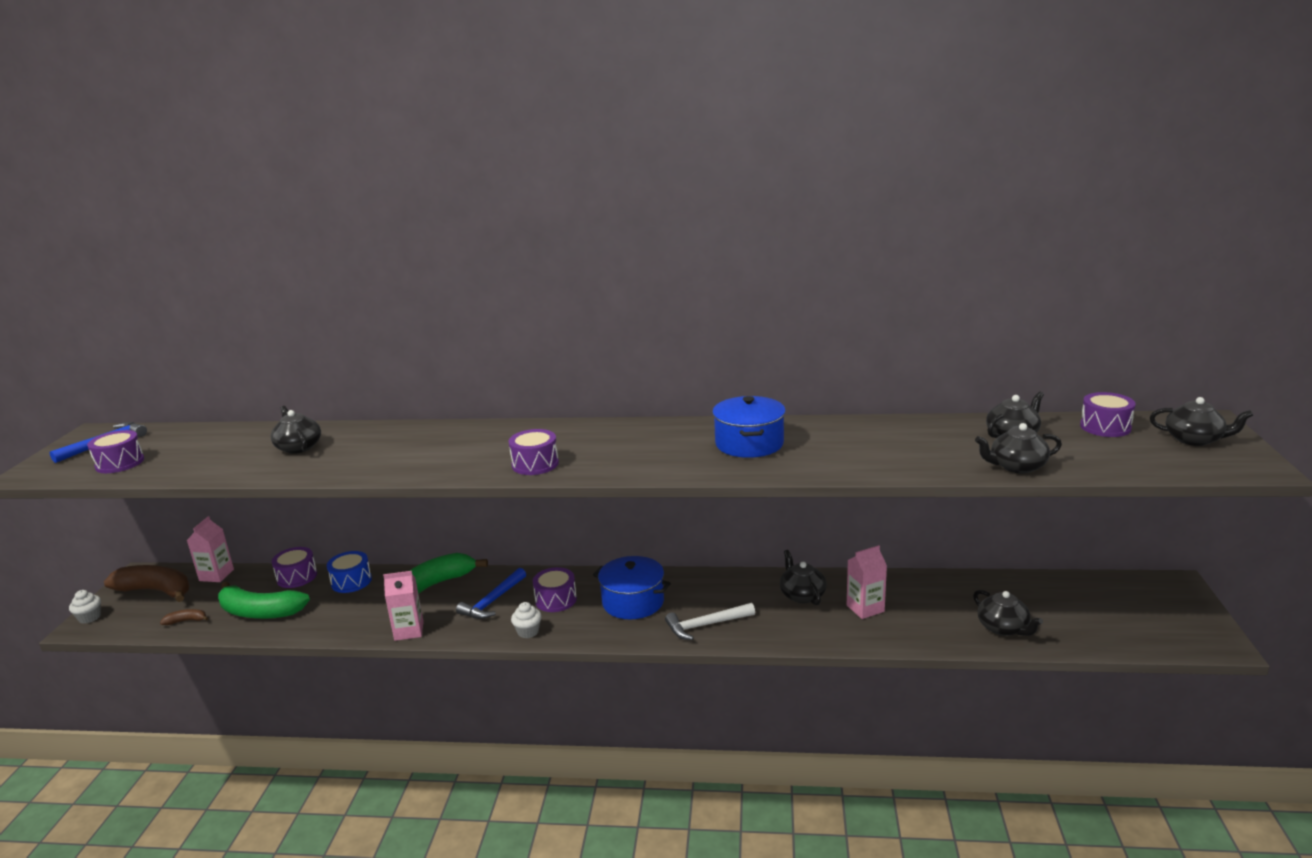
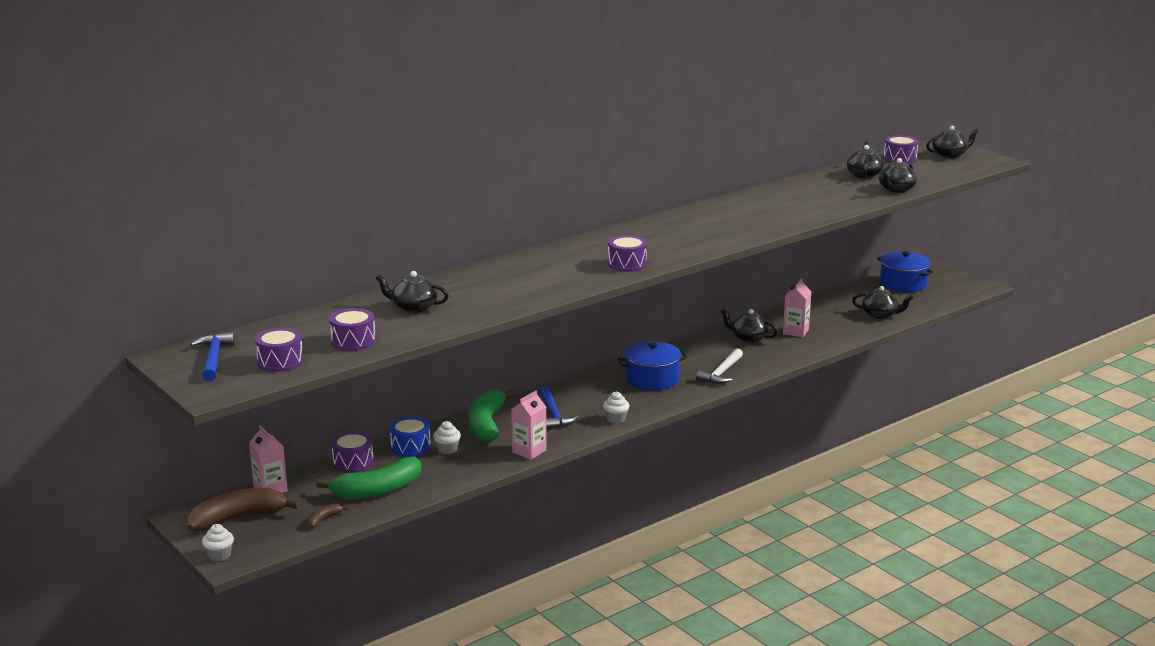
camera: 45 degrees left, 0 degrees up
(366, 597) = (447, 449): none -> white cupcake
(556, 600) = (597, 397): purple drum -> purple drum (353, 341)
(749, 444) = (733, 217): blue pot -> blue pot (903, 284)

